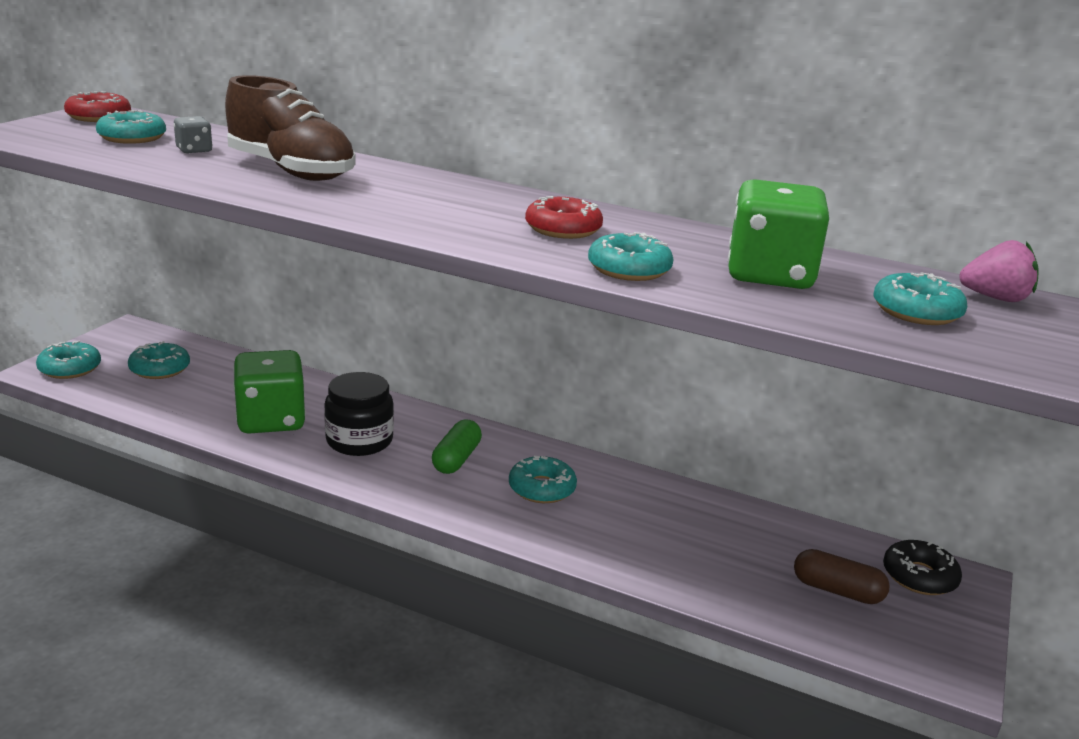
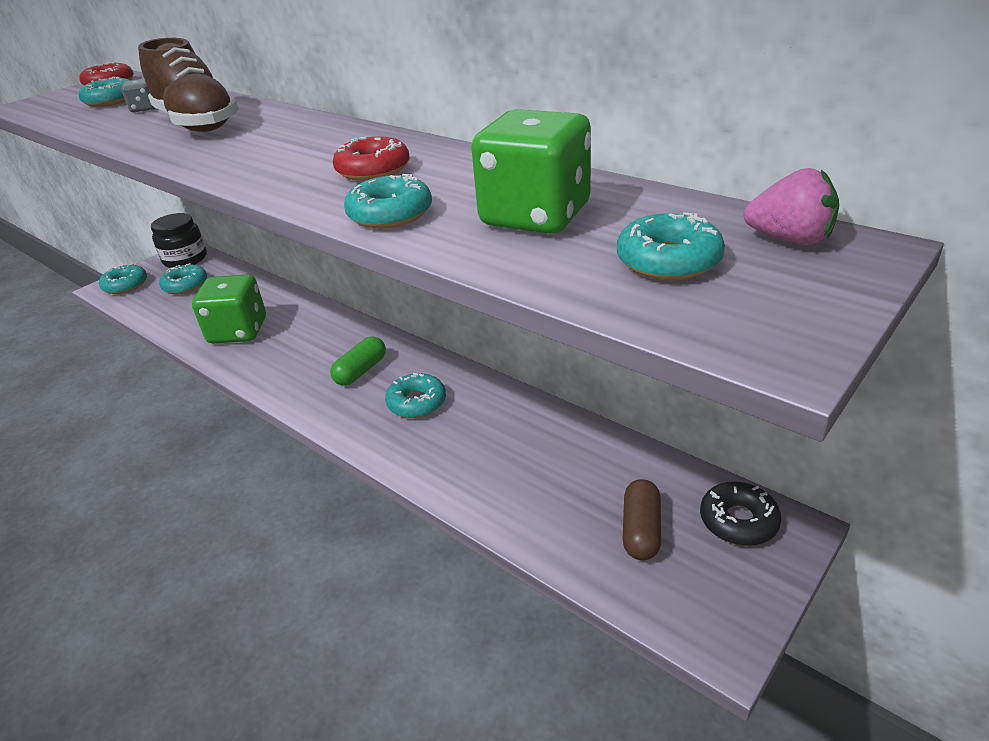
camera: 20 degrees right, 10 degrees up
(359, 441) = (294, 351): black jar -> black jar (185, 259)
(837, 590) = (641, 530): brown capsule -> brown capsule turned 60 degrees clockwise

